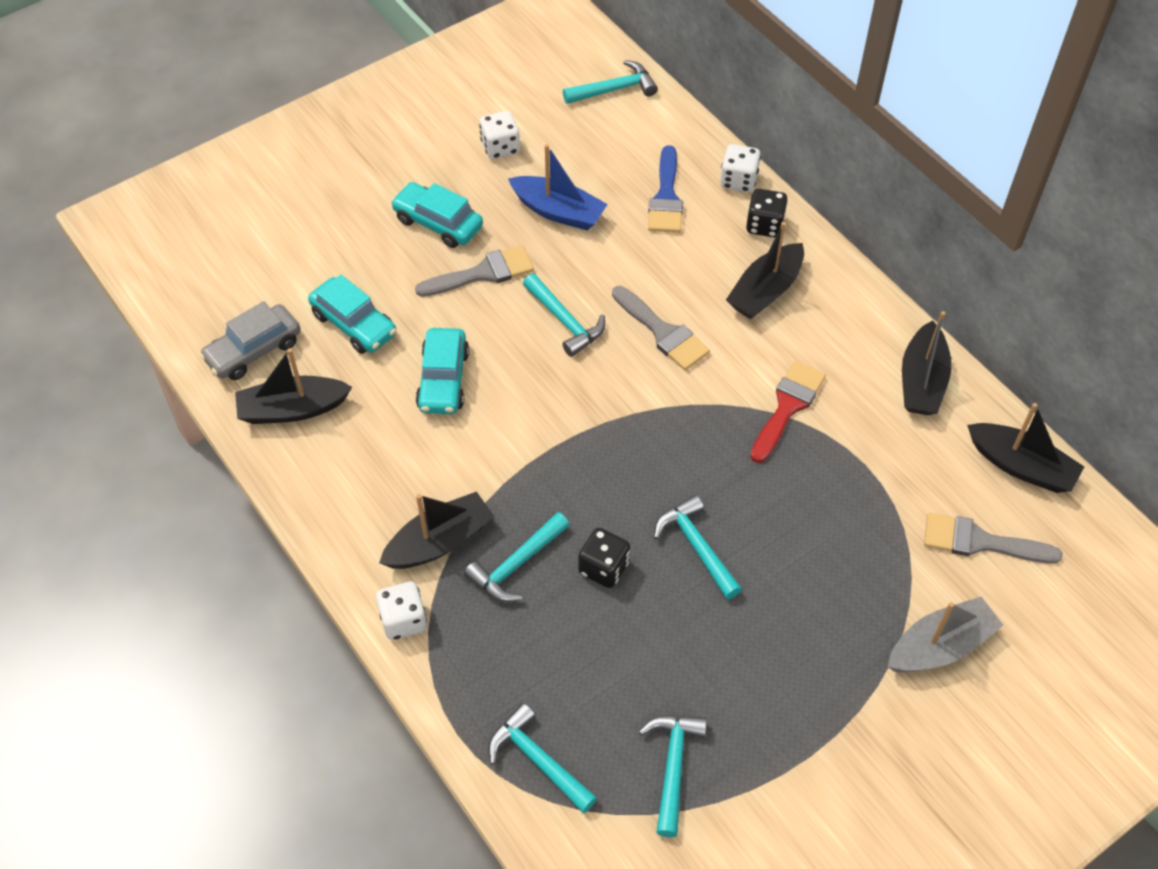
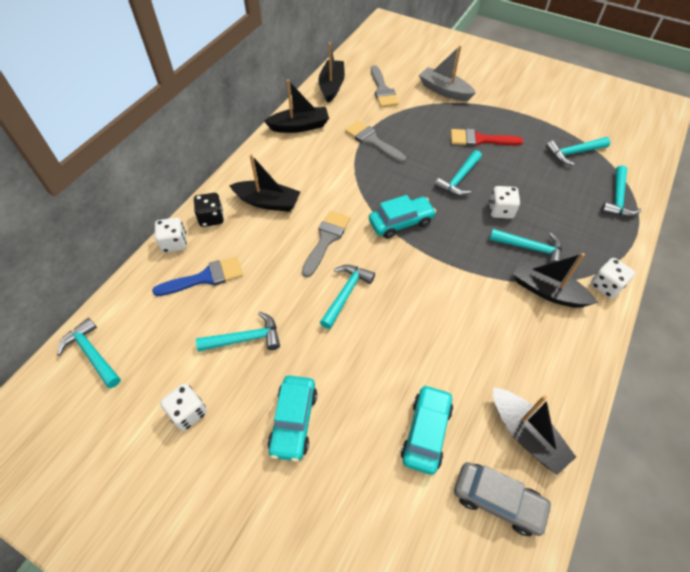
camera: 115 degrees left, 0 degrees up
(443, 380) = (436, 344): turquoise car -> turquoise car (401, 222)
(483, 273) = (329, 363): grey brush -> grey brush (372, 141)
(558, 211) = (245, 339): blue boat -> turquoise hammer
(603, 568) = (500, 211): black dice -> white dice
(787, 407) = (347, 170): red brush -> red brush (480, 140)

